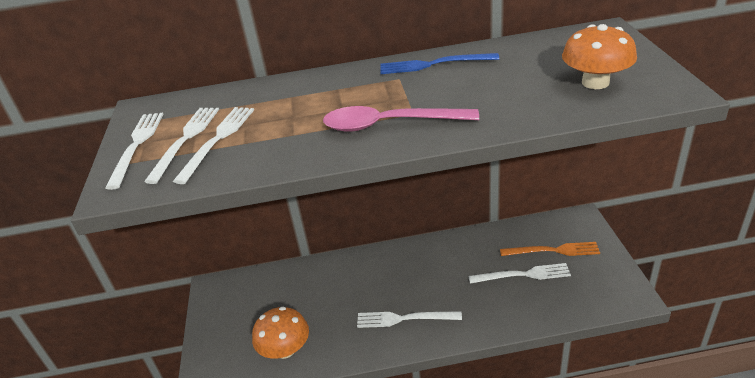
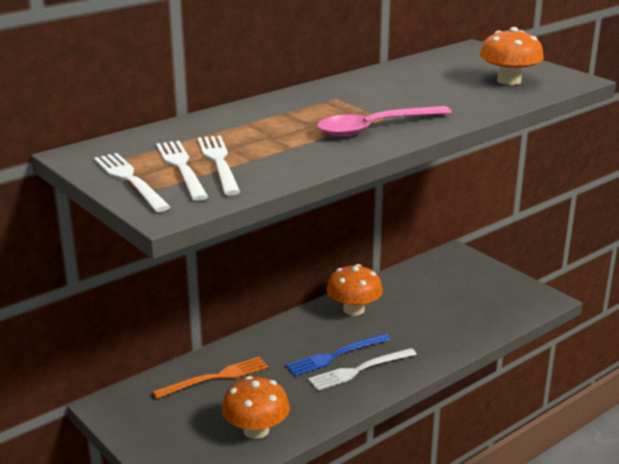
camera: 35 degrees left, 10 degrees down
(433, 64) = (354, 85): blue fork -> blue fork (335, 355)
(446, 254) = (354, 309): none -> orange mushroom
(523, 275) = (441, 307): white fork -> none
(553, 251) = (452, 283): orange fork -> orange fork (215, 378)

